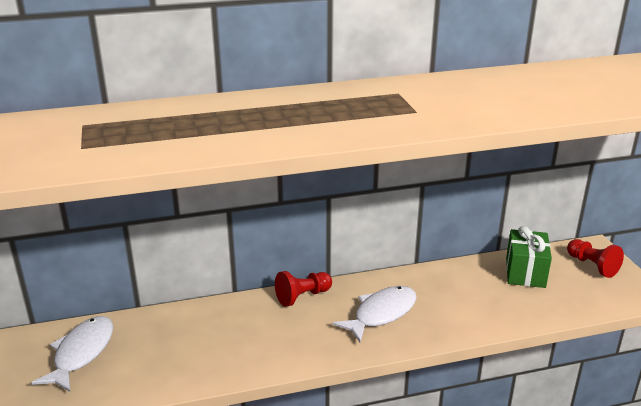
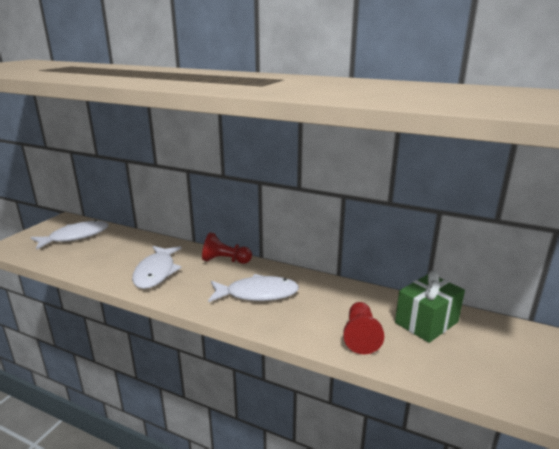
camera: 40 degrees right, 5 degrees down
(256, 343) = (156, 272): none -> white fish
(592, 266) = (513, 349): red pawn -> red pawn (360, 336)

